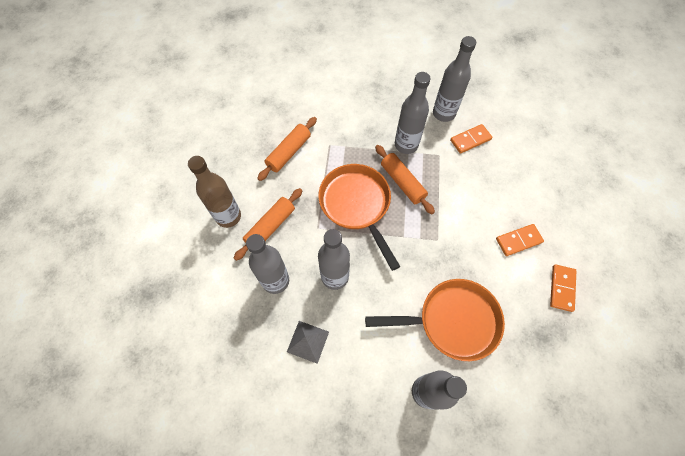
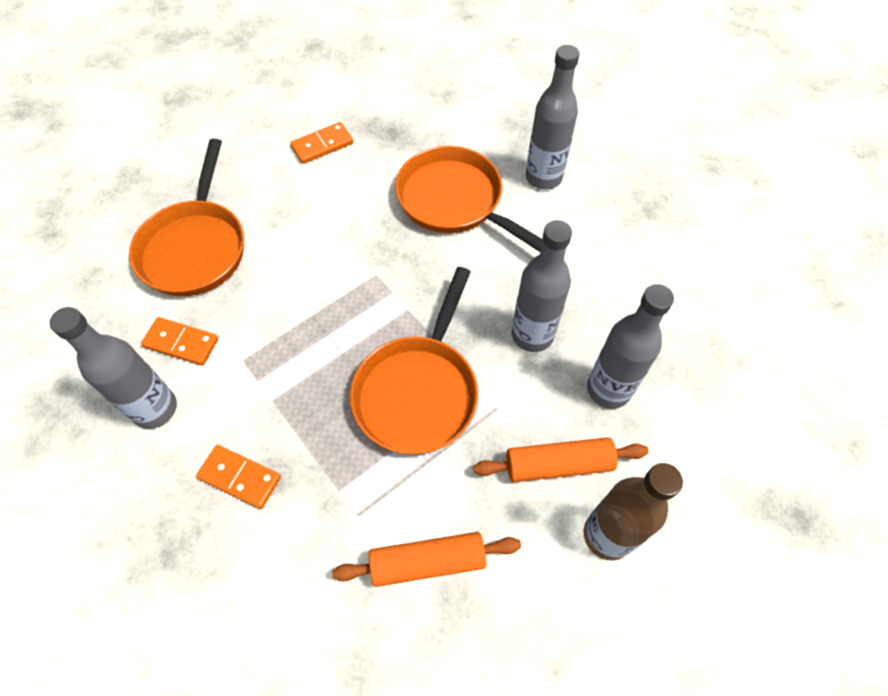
camera: 135 degrees left, 5 degrees down
(308, 341) = (623, 299): grey pyramid -> none
(402, 182) = (331, 368): orange rolling pin -> none
(406, 145) = (261, 412): grey bottle -> none
(518, 241) = (299, 206): orange domino -> orange domino (240, 477)
(527, 178) = (195, 248): none -> orange pan

